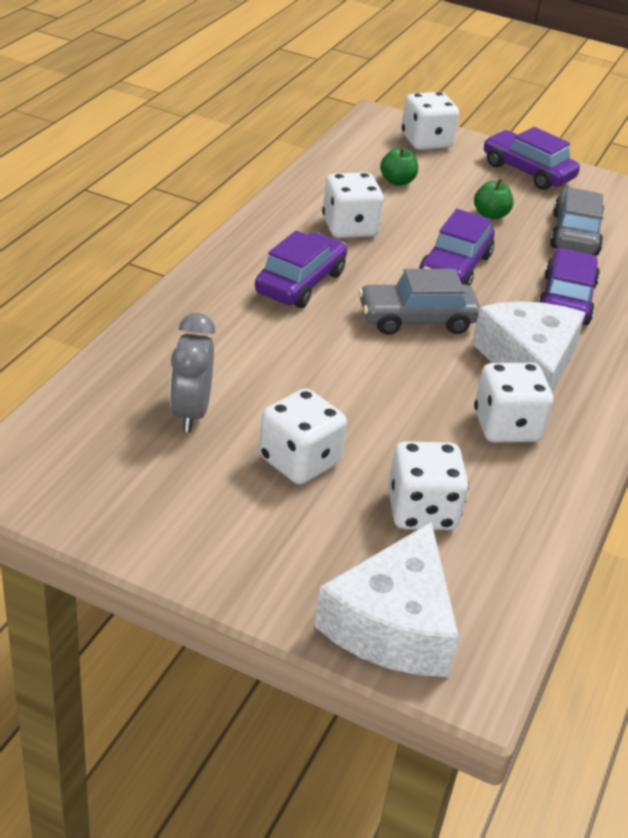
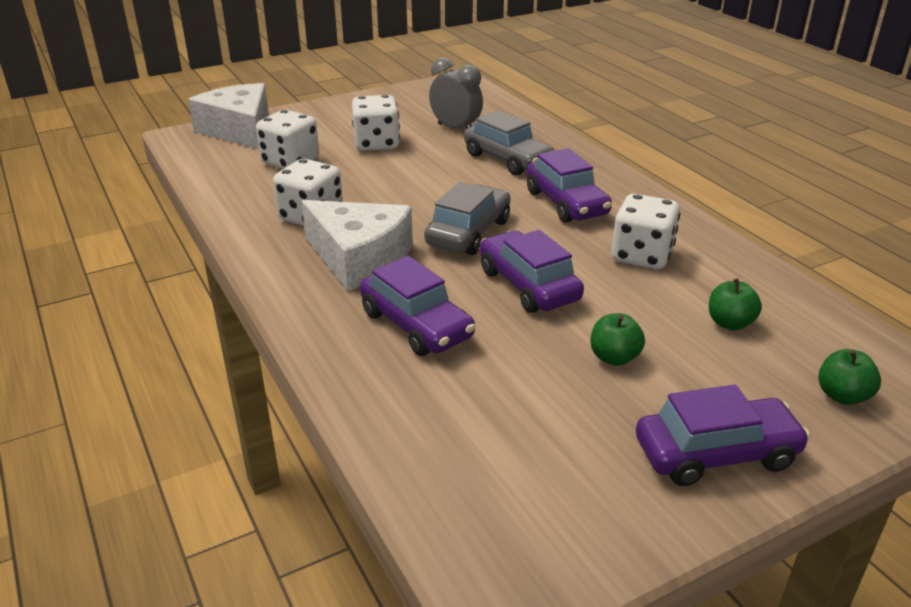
camera: 130 degrees right, 5 degrees down
(426, 141) = (842, 396): white dice -> green apple
(574, 234) = (527, 404): grey car -> grey car (507, 159)

